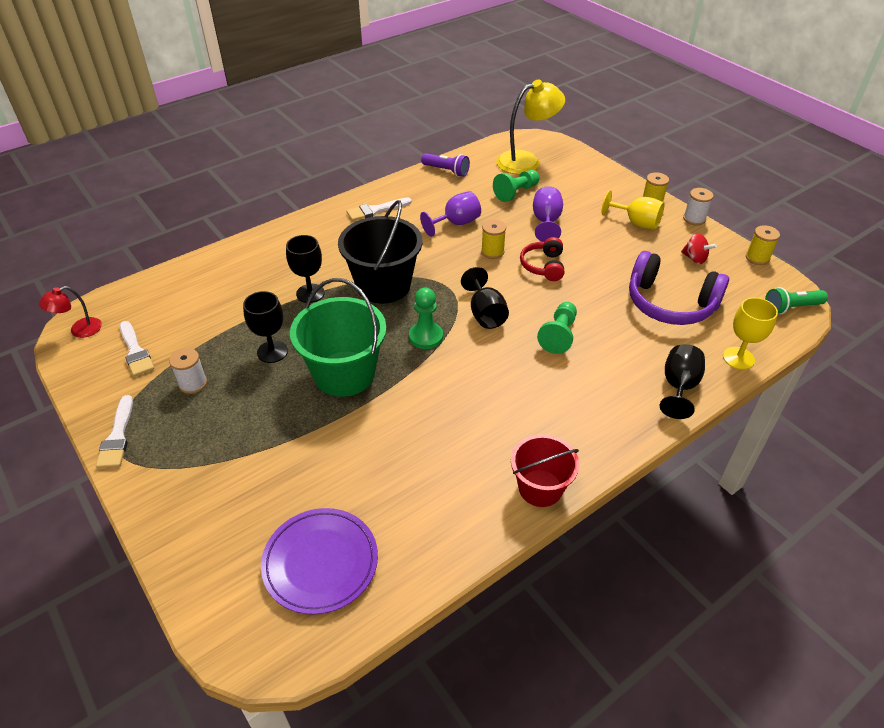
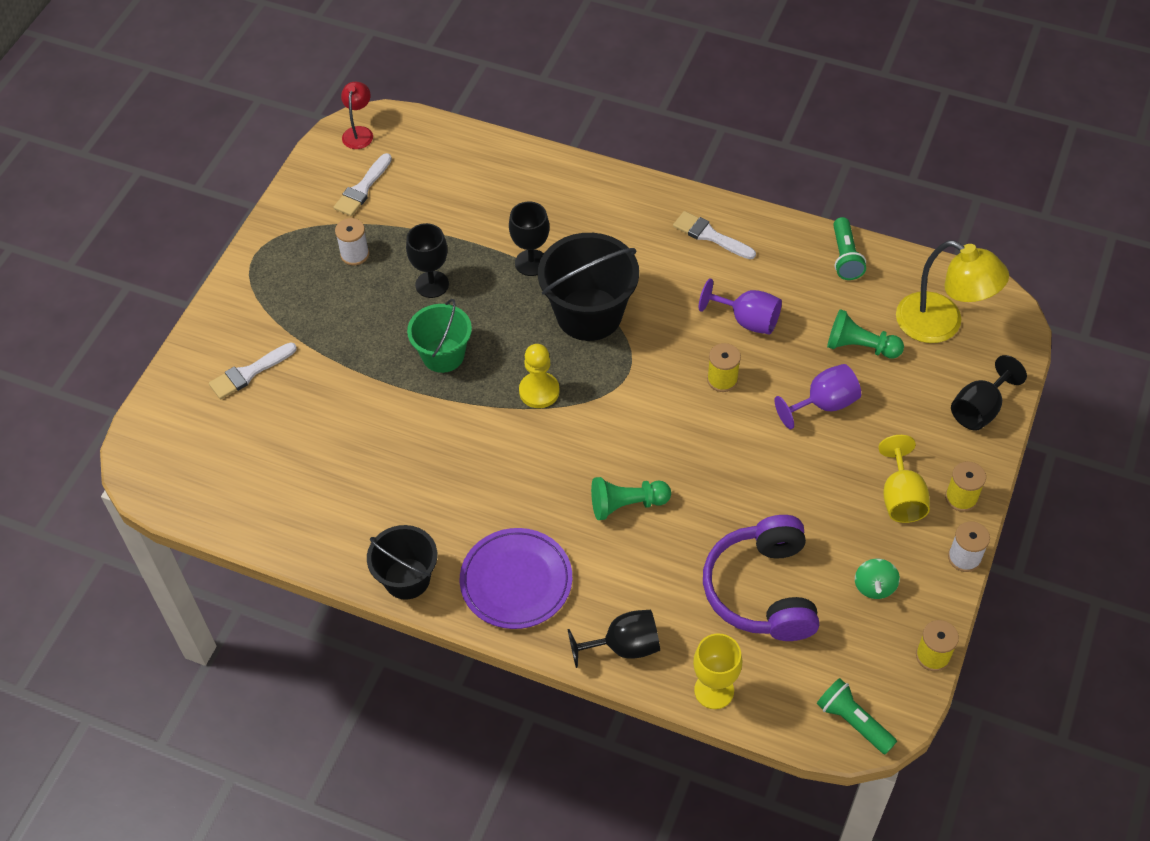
camera: 60 degrees right, 10 degrees up
(79, 330) = (359, 132): red lamp -> red lamp turned 75 degrees clockwise
(117, 436) = (267, 246): white brush -> white brush (249, 372)
(320, 562) = (234, 459): purple plate -> purple plate (516, 581)
(344, 374) = (443, 355): green bucket -> green bucket, size x0.63
(426, 337) = (539, 391): green pawn -> yellow pawn
(446, 171) = (845, 257): purple flashlight -> green flashlight
(485, 314) = (611, 424): black goblet -> black goblet (979, 409)
(540, 488) = (407, 578): red bucket -> black bucket
(543, 266) = (735, 439): red headphones -> none
(694, 258) = (874, 586): red spinning top -> green spinning top

